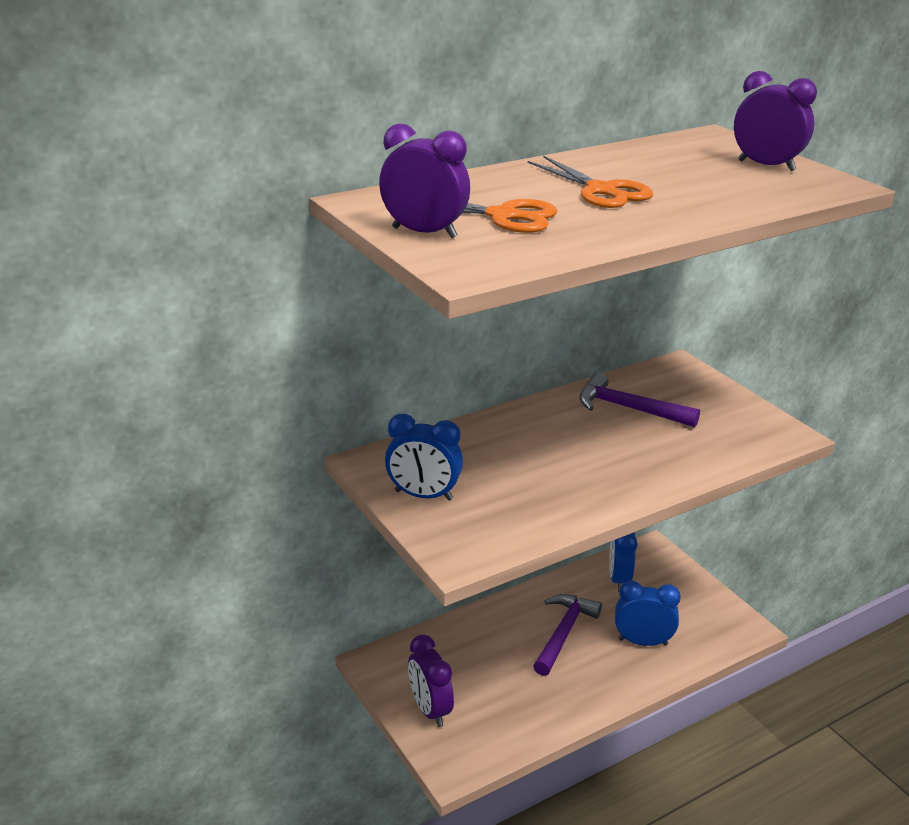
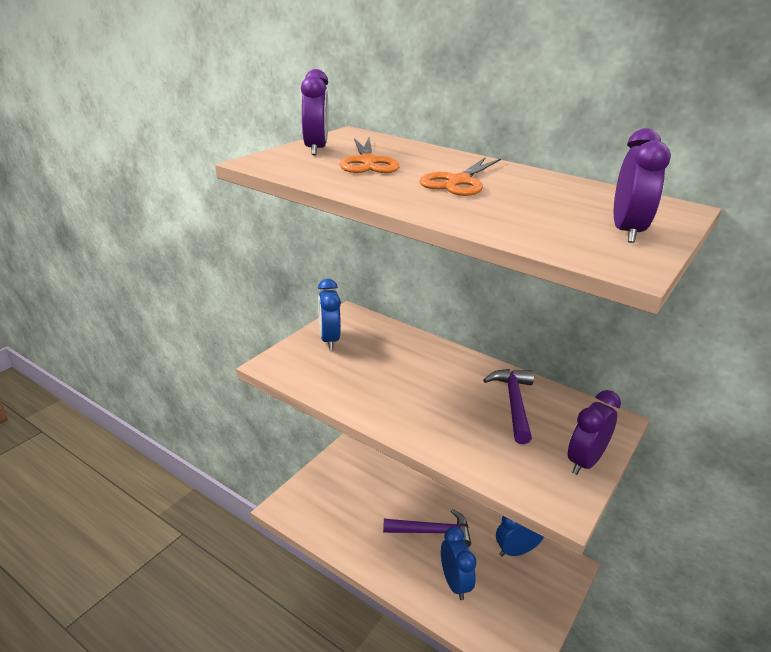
camera: 65 degrees right, 0 degrees up
(430, 709) = (323, 484): purple clock -> purple clock (584, 462)

